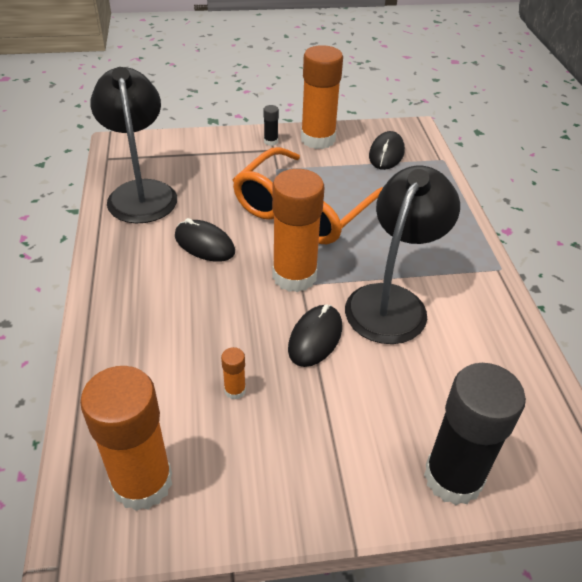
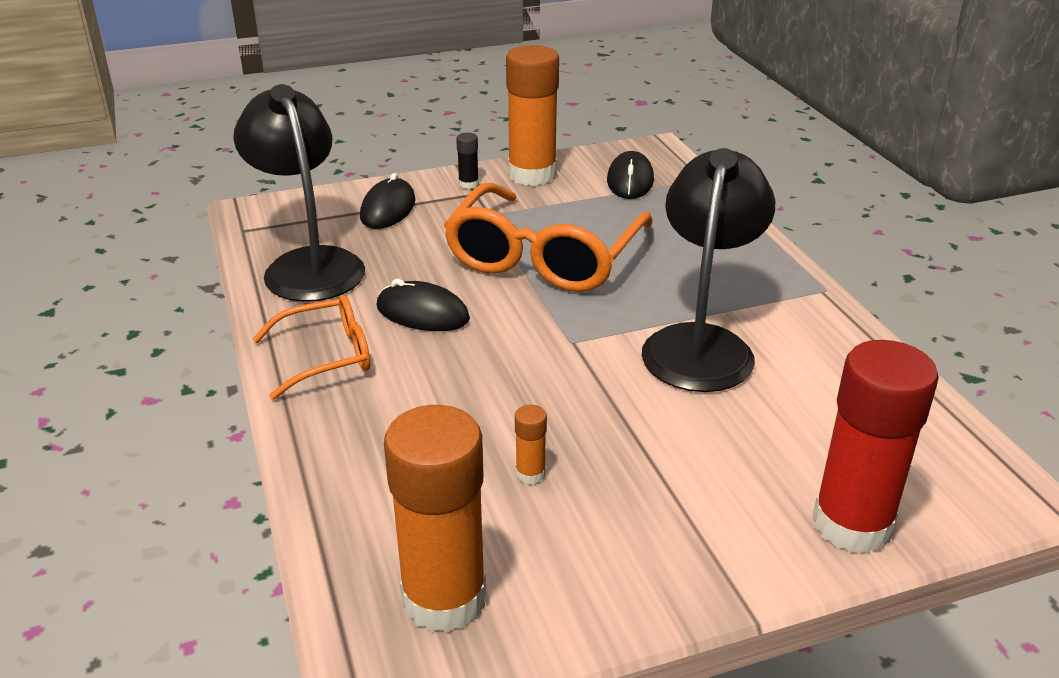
camera: 10 degrees left, 10 degrees down
(129, 269) = (327, 356): none -> orange glasses
(294, 276) = (561, 333): orange glue stick -> none
(315, 338) = (615, 399): black mouse -> black mouse (388, 209)
(453, 477) = (852, 524): black glue stick -> red glue stick

